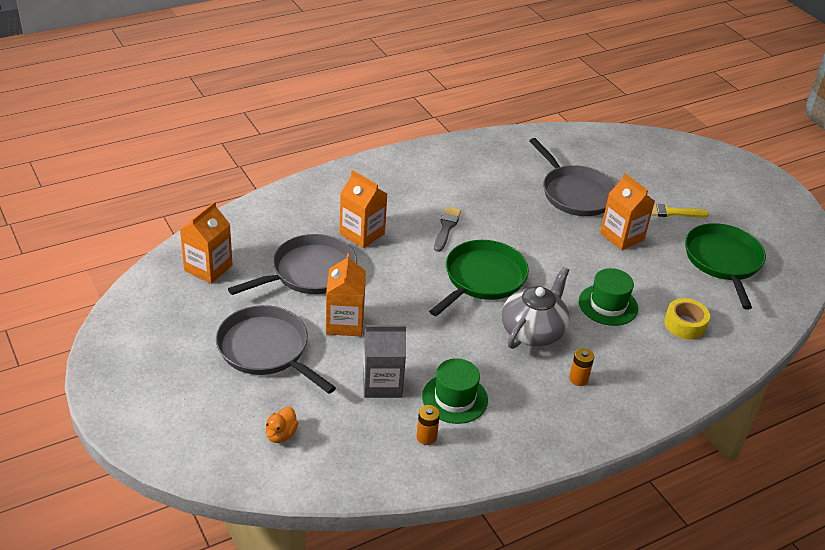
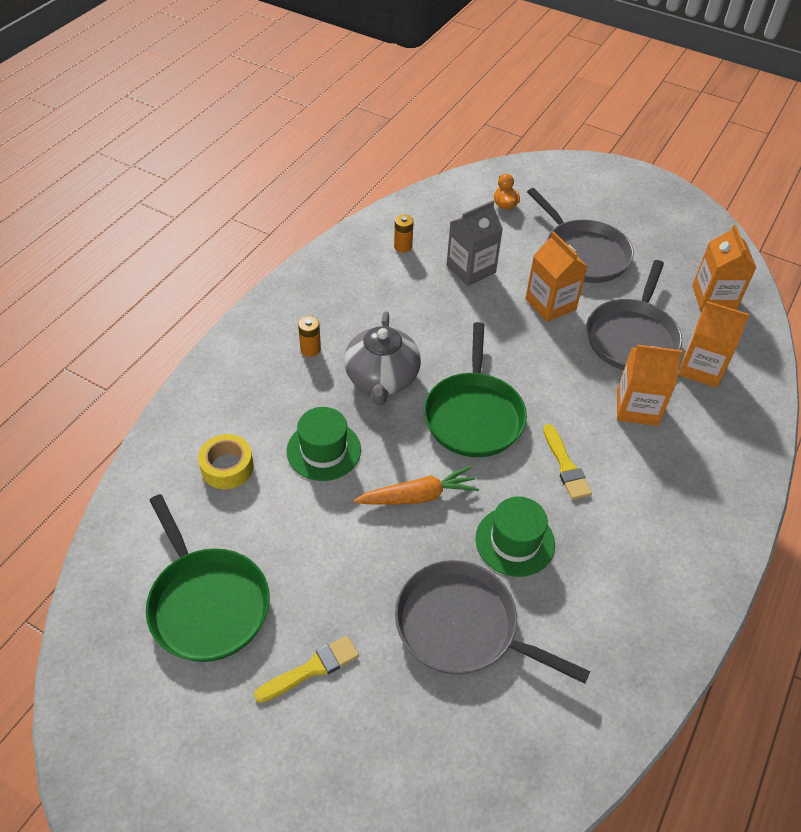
camera: 150 degrees right, 10 degrees up
(266, 349) = (583, 254): grey pan -> grey pan turned 45 degrees clockwise
(446, 227) = (566, 466): grey brush -> yellow brush
(455, 398) = (405, 283): green hat -> green hat (515, 541)
(558, 254) = (418, 496): none -> orange carrot
(622, 236) = (358, 573): orange carton -> orange carton (701, 368)

